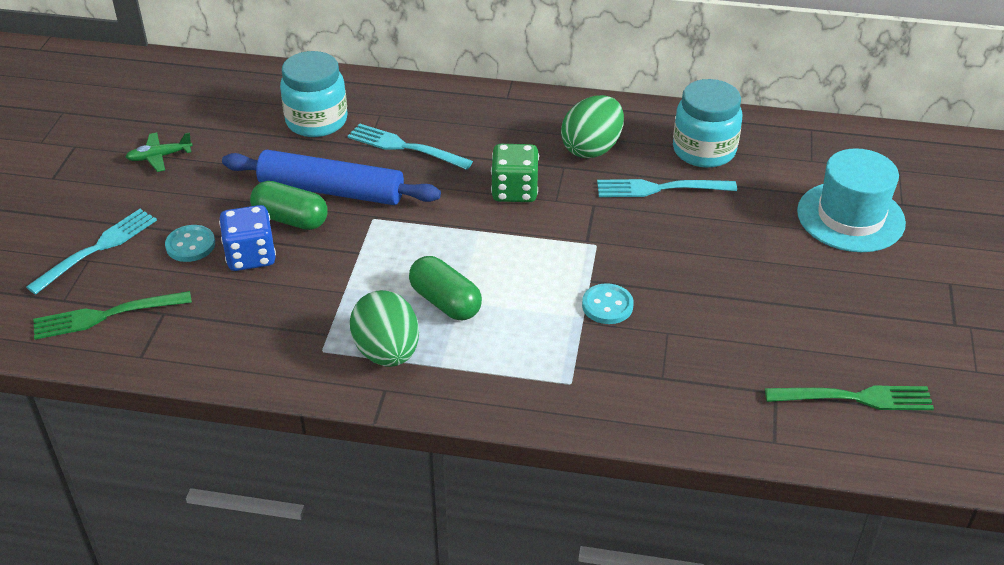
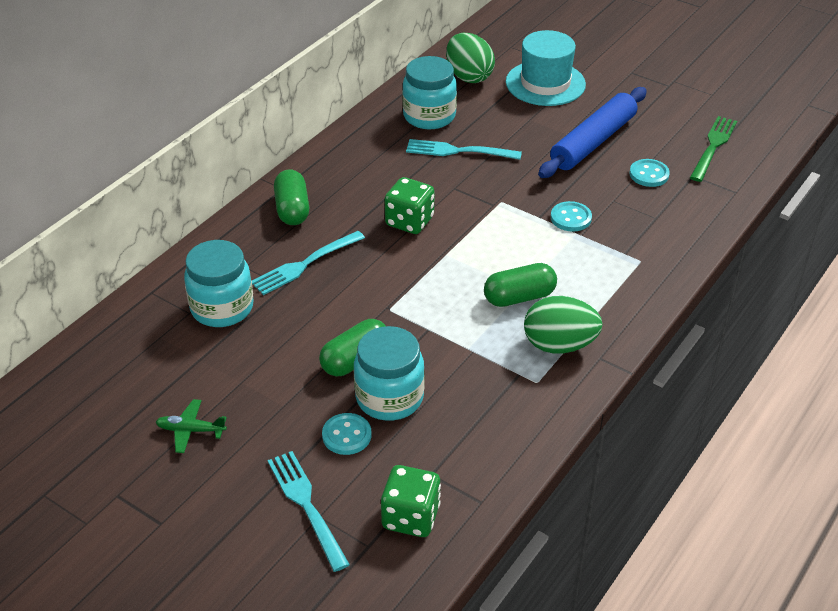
camera: 65 degrees left, 0 degrees up
(105, 315) = (411, 517): green fork -> green dice
(159, 157) = (190, 430): green plane -> green plane turned 90 degrees clockwise
(251, 256) = (389, 398): blue dice -> turquoise jar
(331, 190) = (332, 324): blue rolling pin -> blue rolling pin (593, 142)
(479, 113) = (292, 209): none -> green capsule
(592, 148) = (386, 166): green egg -> green egg (469, 76)
(659, 188) = (458, 151): turquoise fork -> turquoise fork turned 75 degrees clockwise
(743, 351) = (649, 174): none -> turquoise button

